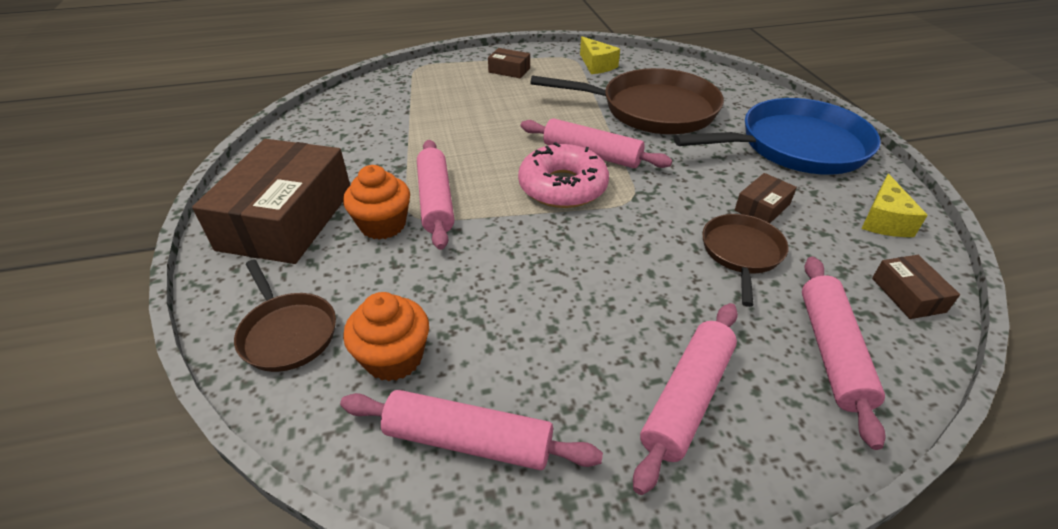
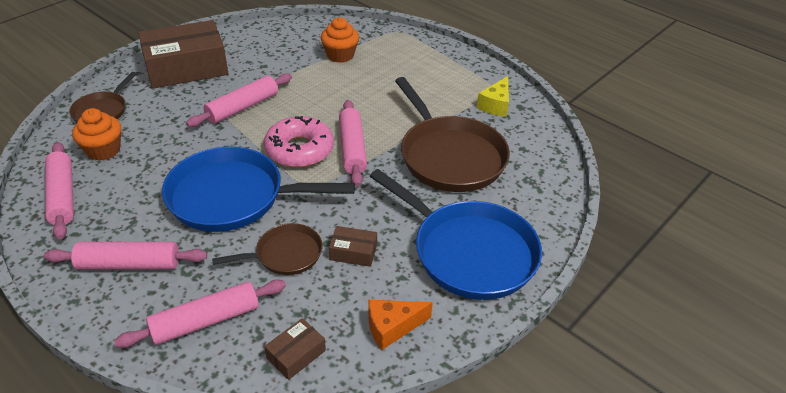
camera: 55 degrees right, 0 degrees up
(383, 225) = (205, 100): orange cupcake -> orange cupcake (340, 55)
(509, 70) = (437, 69): brown box -> none
(610, 261) = (233, 197): none -> blue pan
(883, 220) = (392, 327): yellow cheese -> orange cheese

